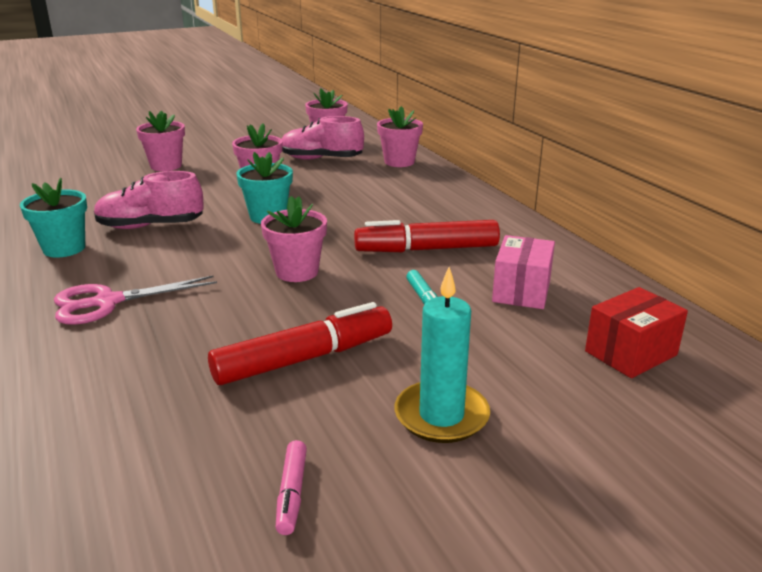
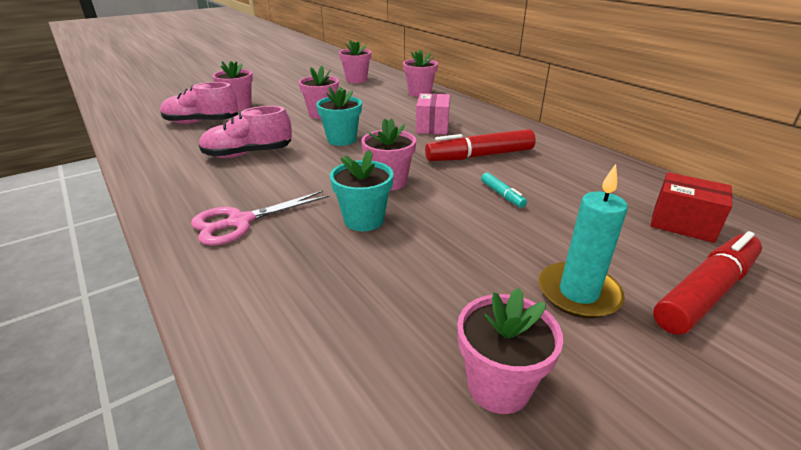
camera: 10 degrees left, 5 degrees up
(64, 248) = (180, 178): turquoise flower pot -> turquoise flower pot (364, 220)
(292, 493) = (498, 386): pink marker -> pink flower pot
(304, 359) = (436, 255): red marker -> red marker (705, 292)
(321, 159) = (359, 94): pink shoe -> pink shoe (201, 122)
(521, 291) = (570, 182): pink box -> pink box (432, 127)
(630, 353) = (683, 223): red box -> red box turned 75 degrees clockwise

